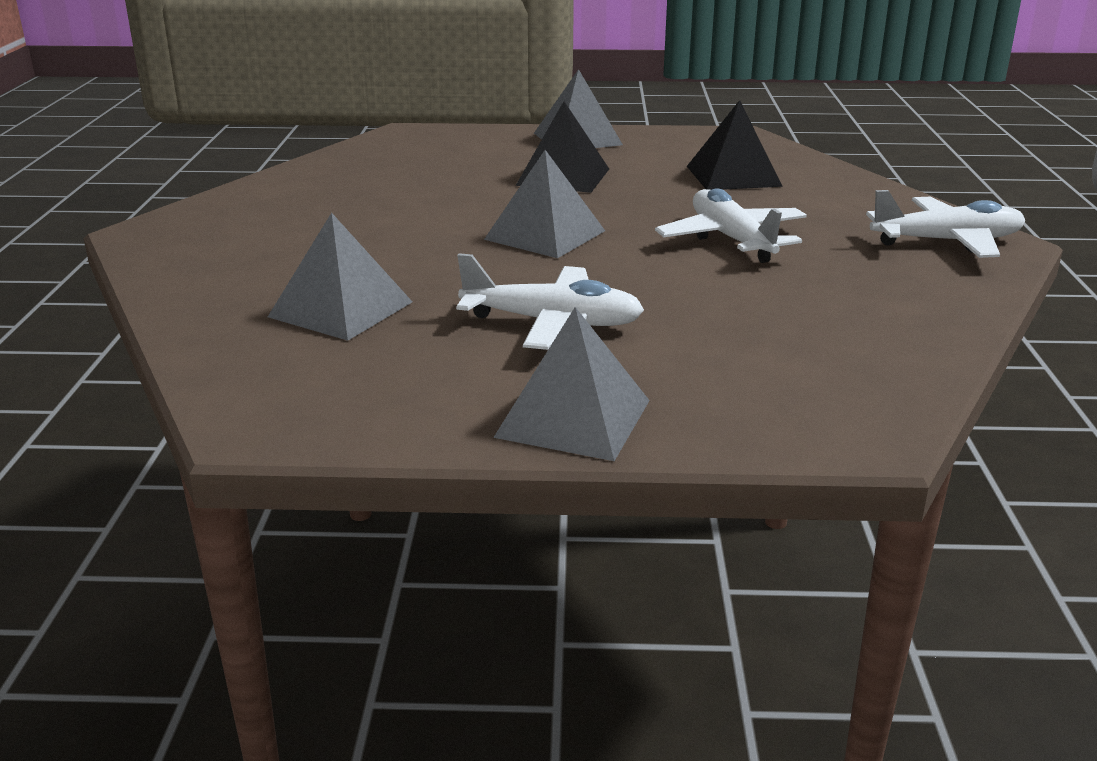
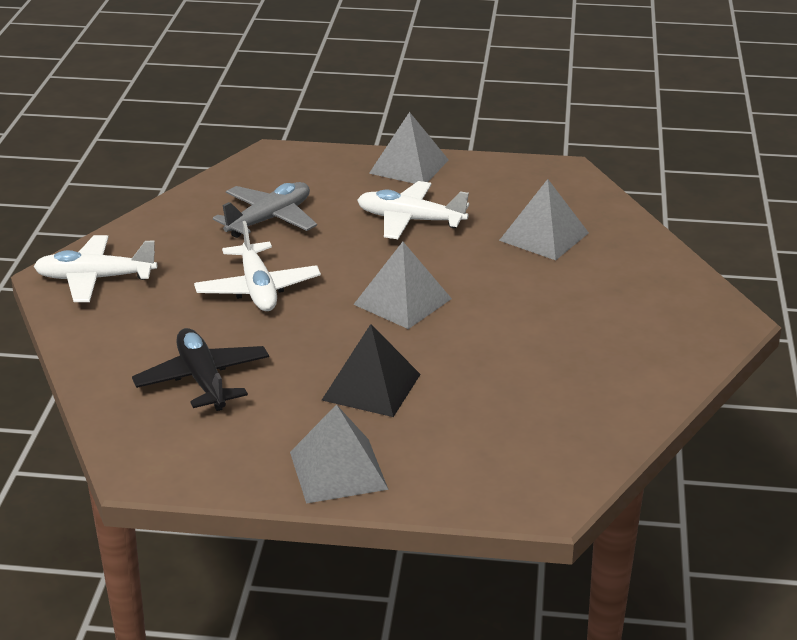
camera: 175 degrees left, 5 degrees up
(733, 176) = (203, 380): black pyramid -> black plane
(778, 315) = (269, 219): none -> grey plane

